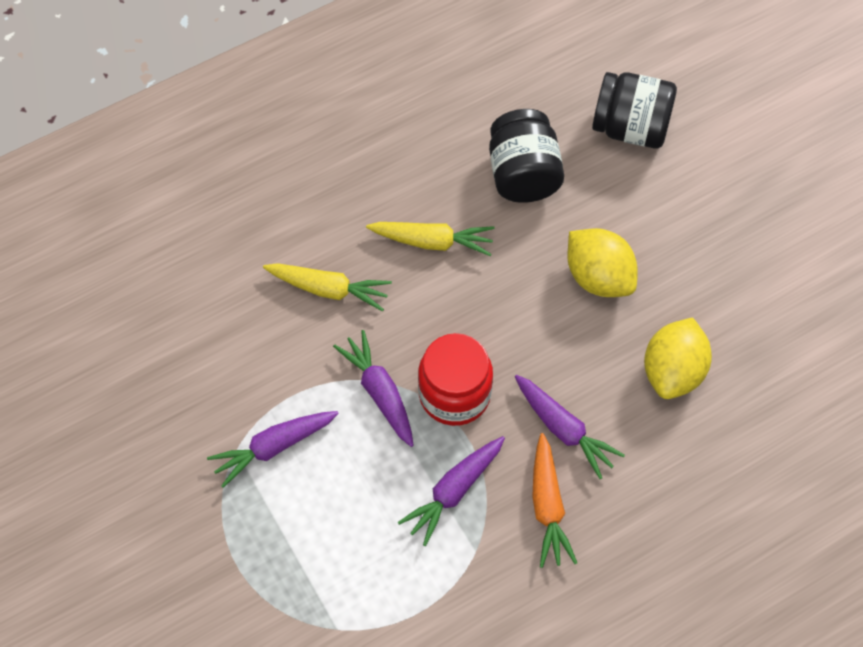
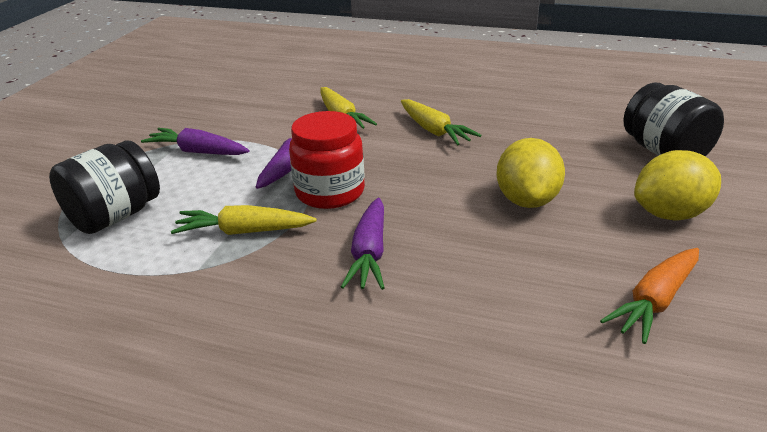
camera: 50 degrees right, 30 degrees down
(454, 491) = (244, 231): purple carrot -> yellow carrot
(523, 174) = (543, 135): black jar -> black jar (115, 216)
(547, 506) = (284, 283): orange carrot -> orange carrot (655, 301)
(673, 371) = (512, 281): yellow lemon -> yellow lemon (670, 214)

